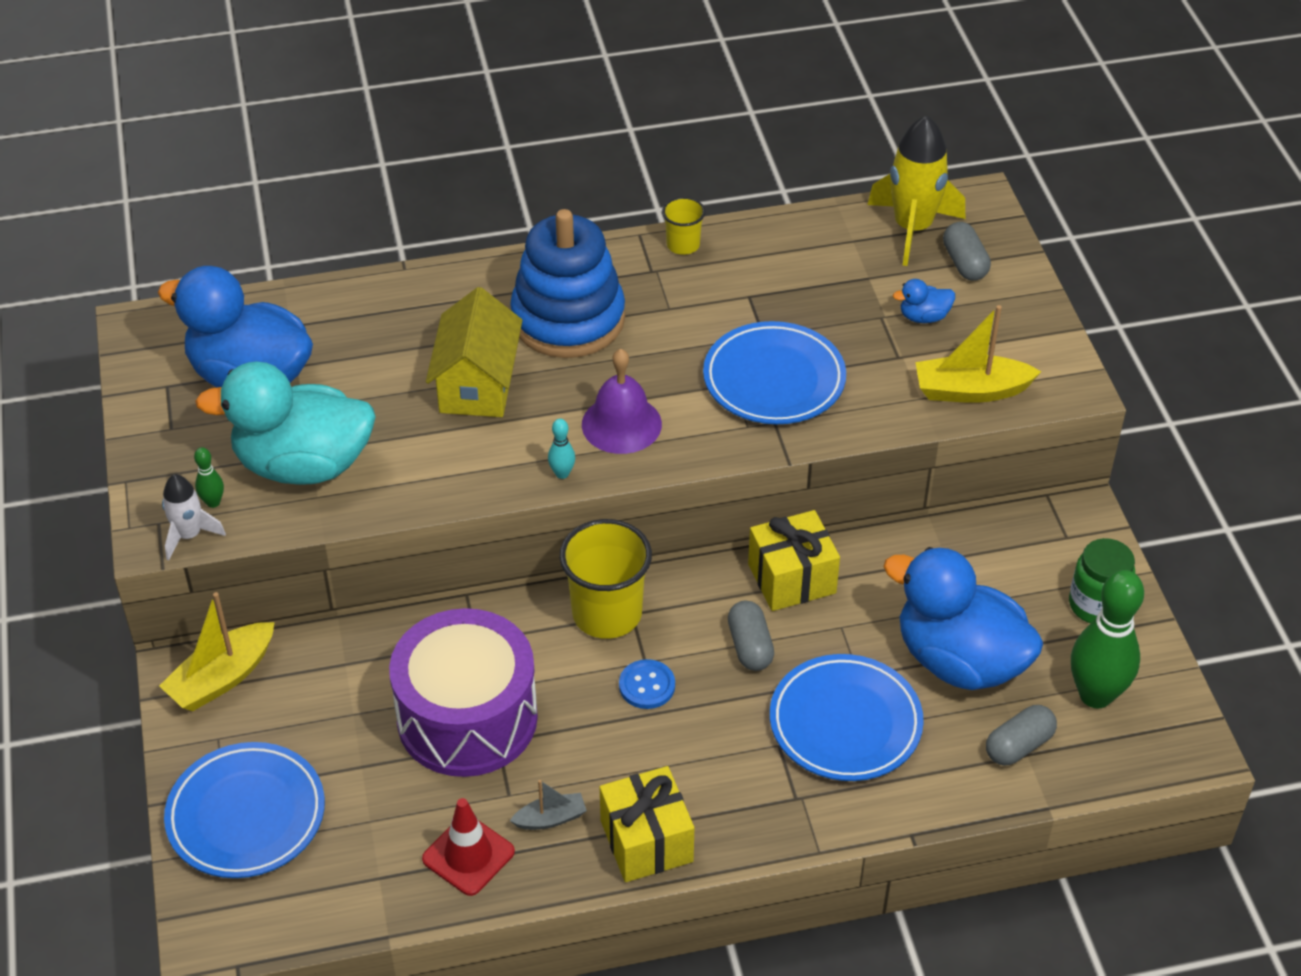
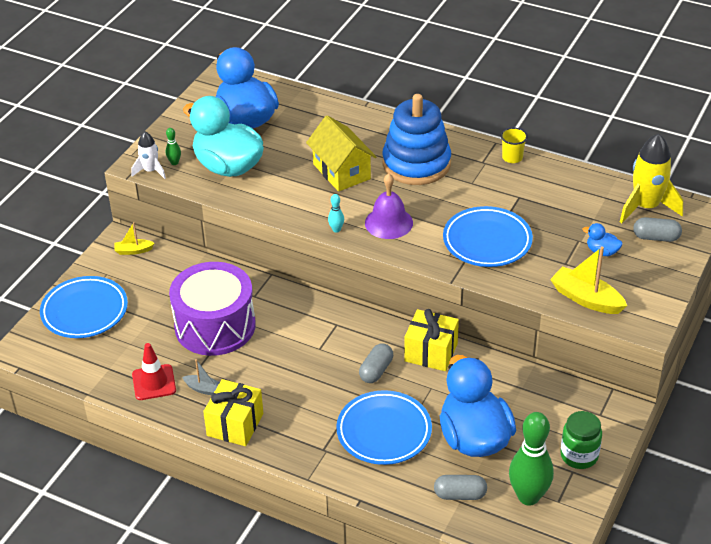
camera: 40 degrees right, 5 degrees down
(222, 678) = (133, 250): yellow boat -> yellow boat, size x0.56
(477, 384) = (341, 171): yellow house -> yellow house turned 75 degrees counterclockwise
(607, 613) = (325, 318): yellow cup -> none
(647, 686) = (308, 359): blue button -> none
(964, 263) = (656, 237): grey capsule -> grey capsule turned 75 degrees clockwise

